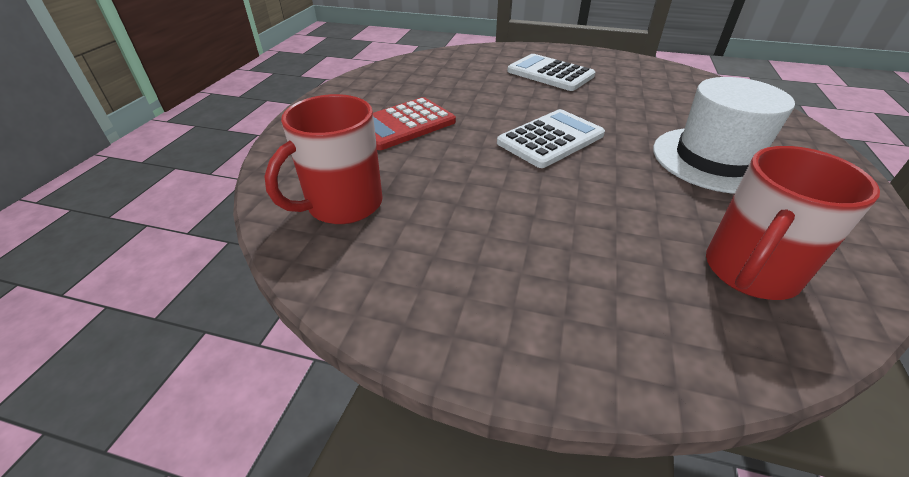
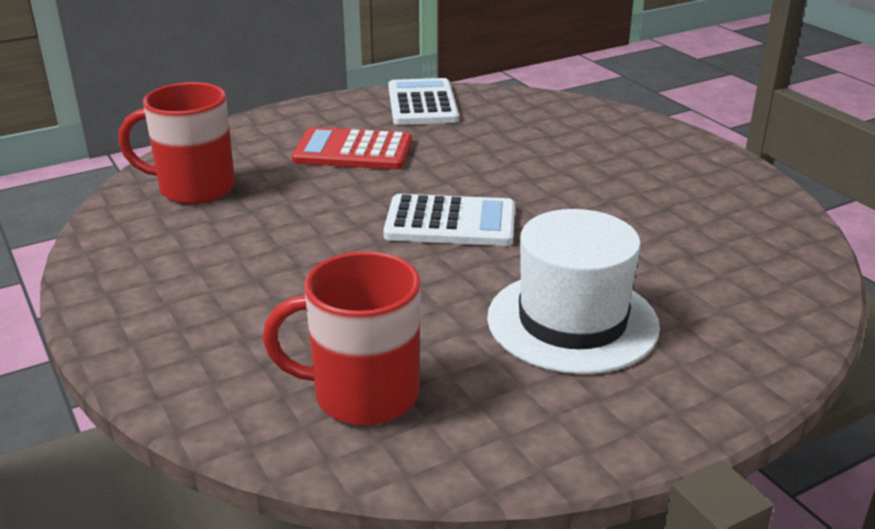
camera: 45 degrees right, 10 degrees down
(550, 73) = (610, 165): white calculator -> white calculator (422, 103)

